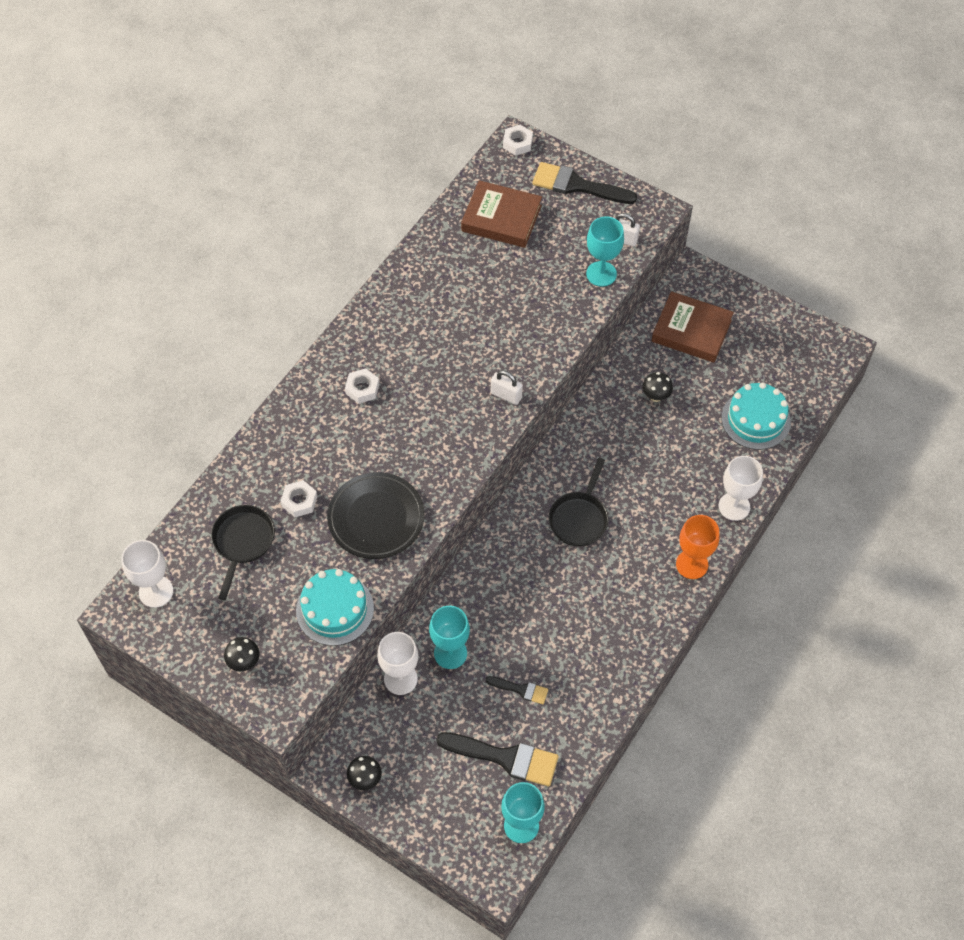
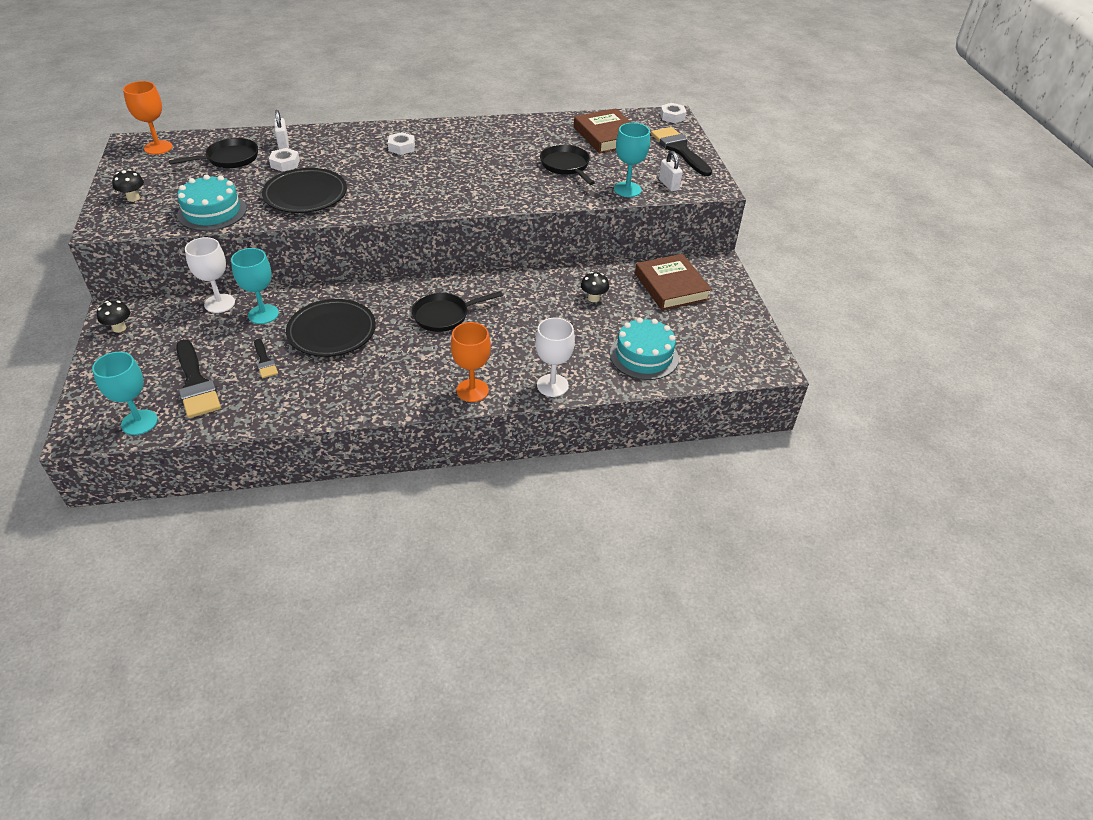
camera: 45 degrees right, 15 degrees down
(156, 592) = (158, 147): white goblet -> orange goblet
(506, 395) = (472, 198): white padlock -> white padlock (283, 144)
(521, 288) = (566, 166): none -> black pan
(525, 615) = (332, 332): none -> black plate

